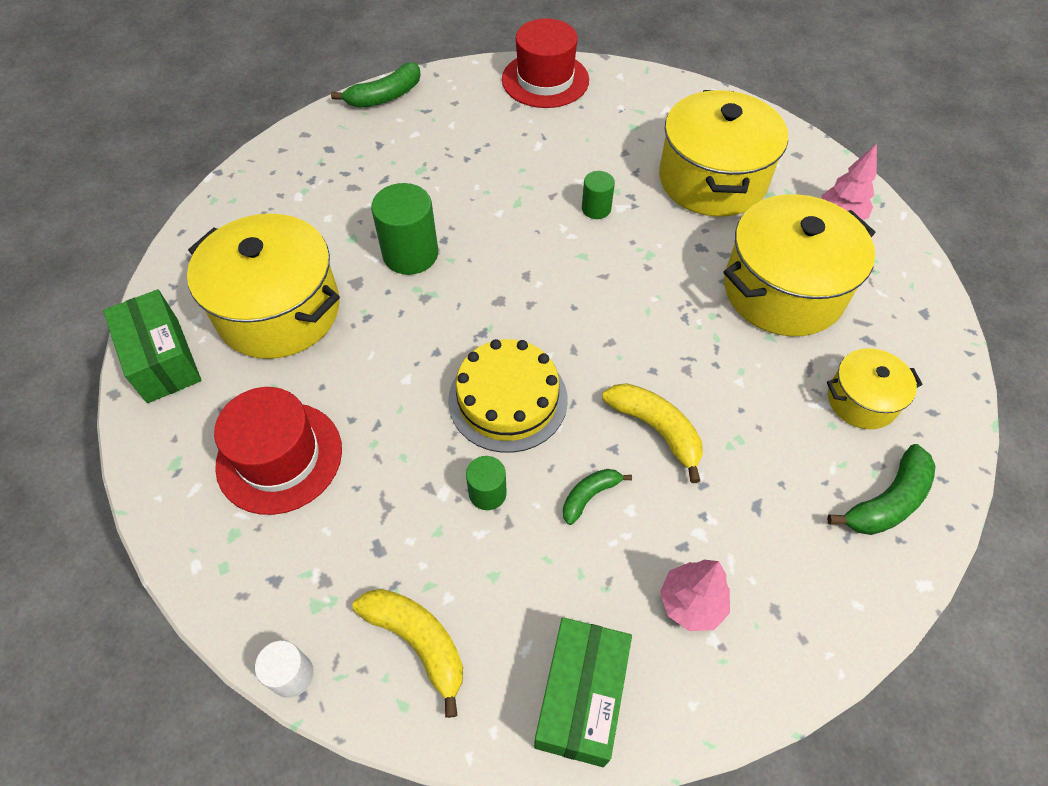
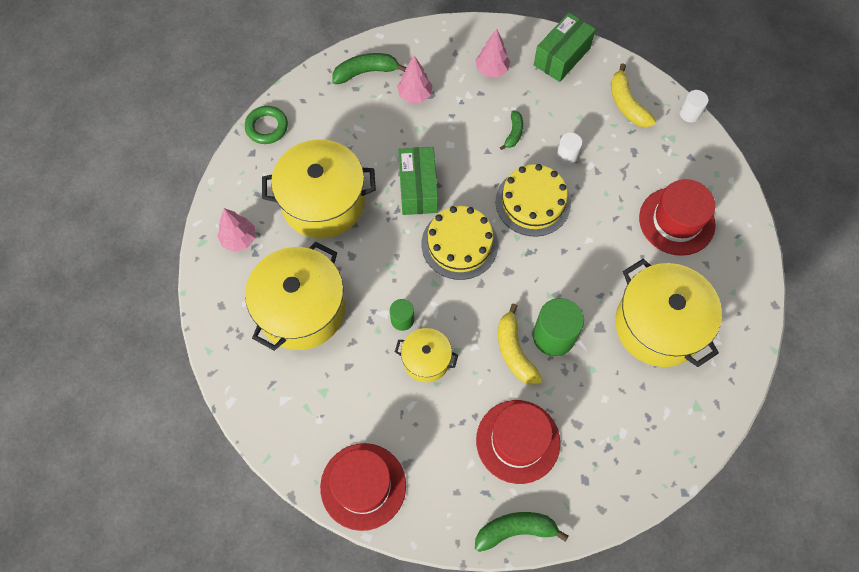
camera: 155 degrees left, 10 degrees up
(163, 360) = (741, 318): green box -> green box (418, 188)
(411, 154) = (518, 441): none -> red hat
(487, 493) = (567, 155): green cylinder -> white cylinder
(578, 308) = (459, 244): none -> yellow cake
(589, 496) = (514, 133): green banana -> green banana turned 60 degrees counterclockwise
(656, 429) = (458, 151): yellow banana -> yellow banana (514, 351)
(782, 494) = (415, 95): none -> pink tree
(861, 400) = (335, 121): yellow pot -> yellow pot (426, 360)
(941, 353) = (267, 127): none -> green ring

